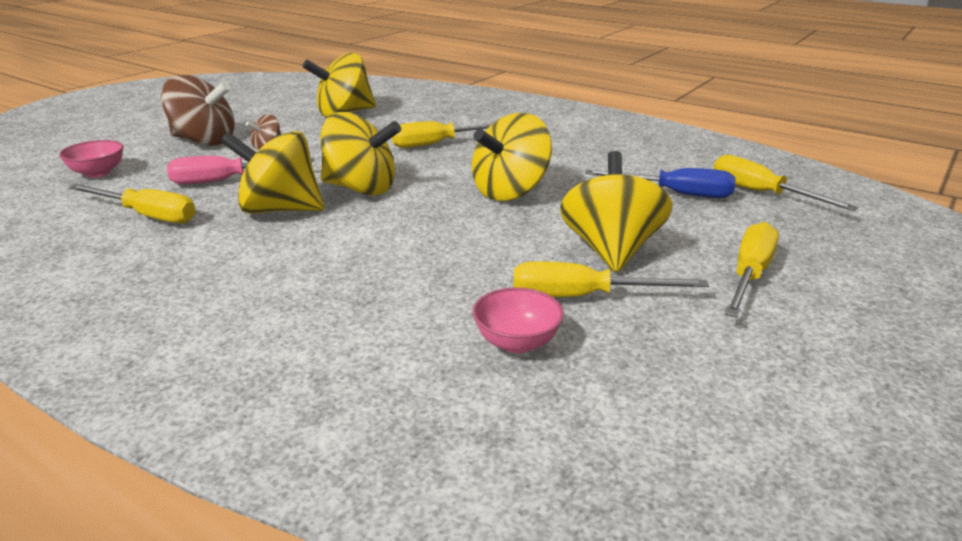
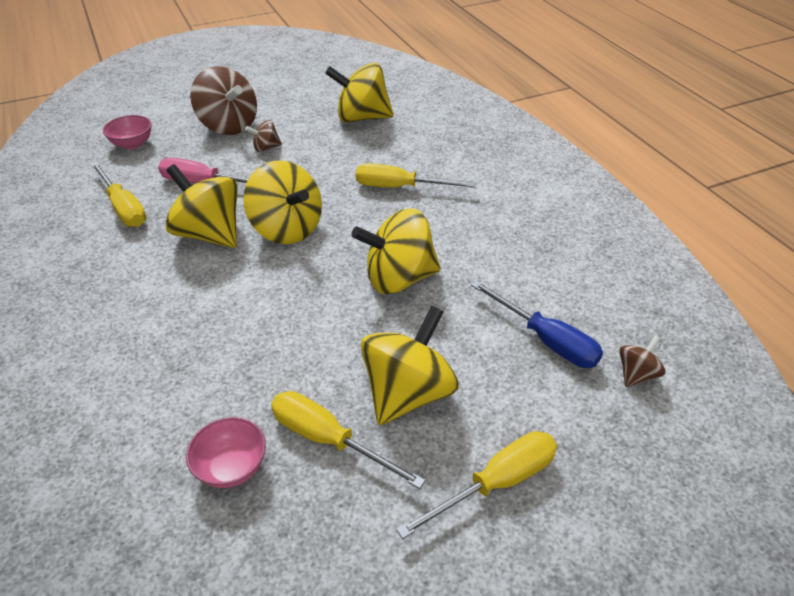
camera: 30 degrees right, 15 degrees up
(761, 193) = (636, 374): yellow screwdriver -> brown spinning top

